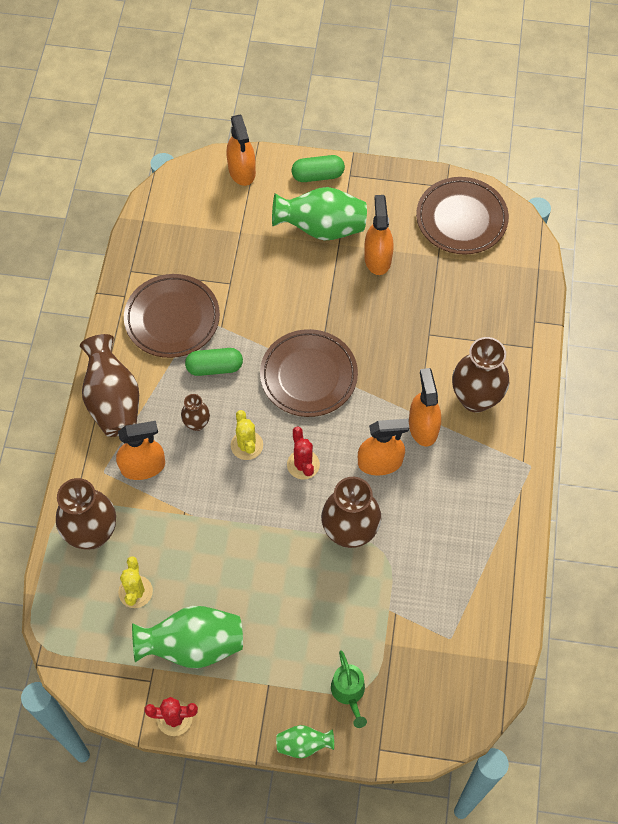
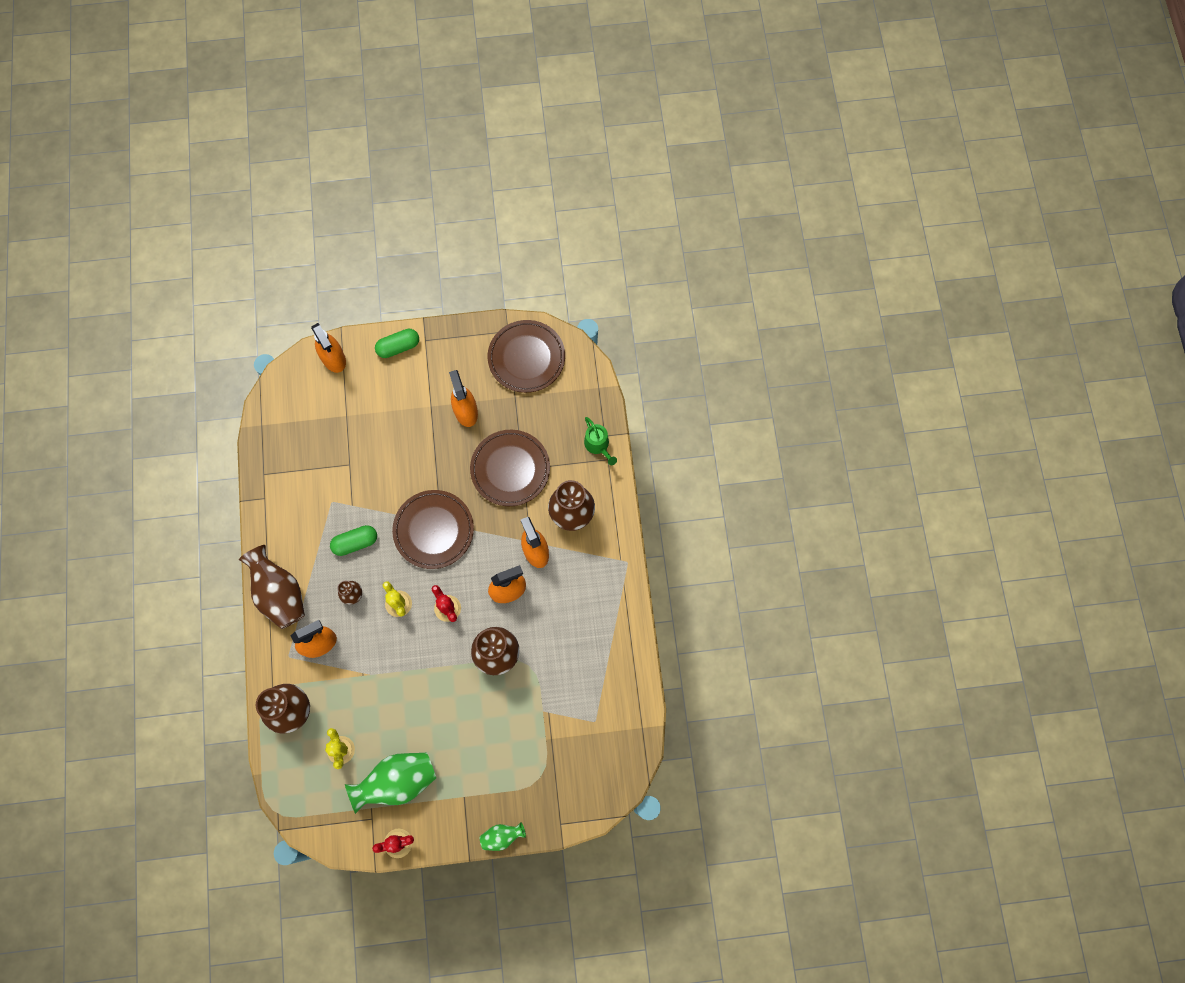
camera: 15 degrees left, 10 degrees up
(172, 319) = (309, 508): brown plate -> brown plate (510, 469)
(321, 228) = (413, 395): green vase -> none
(349, 693) = (527, 786): green watering can -> green watering can (598, 445)

